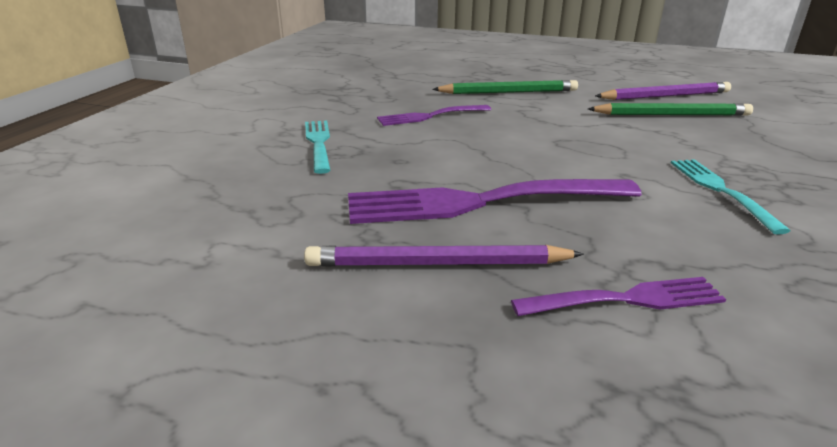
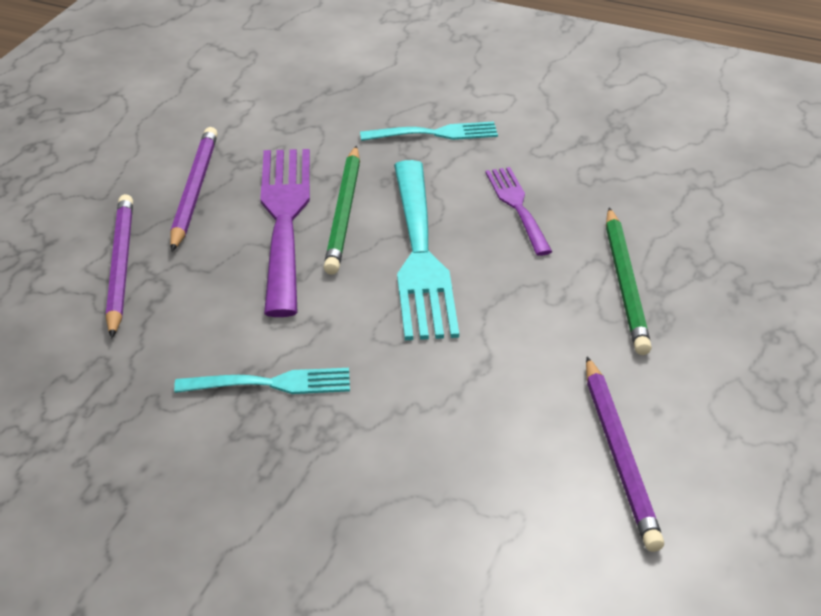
camera: 95 degrees right, 10 degrees up
(506, 144) = (419, 254): none -> turquoise fork
(625, 300) = (120, 267): purple fork -> purple pencil
(671, 115) = (522, 430): green pencil -> green pencil (344, 213)

